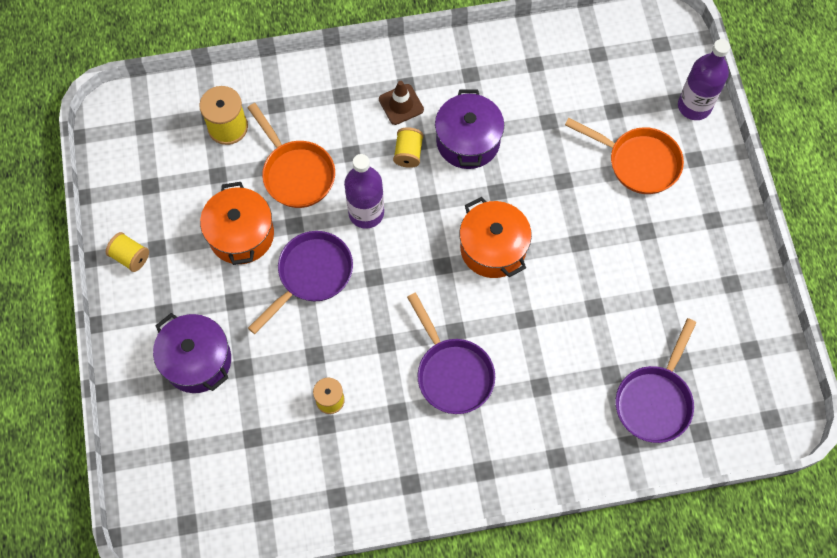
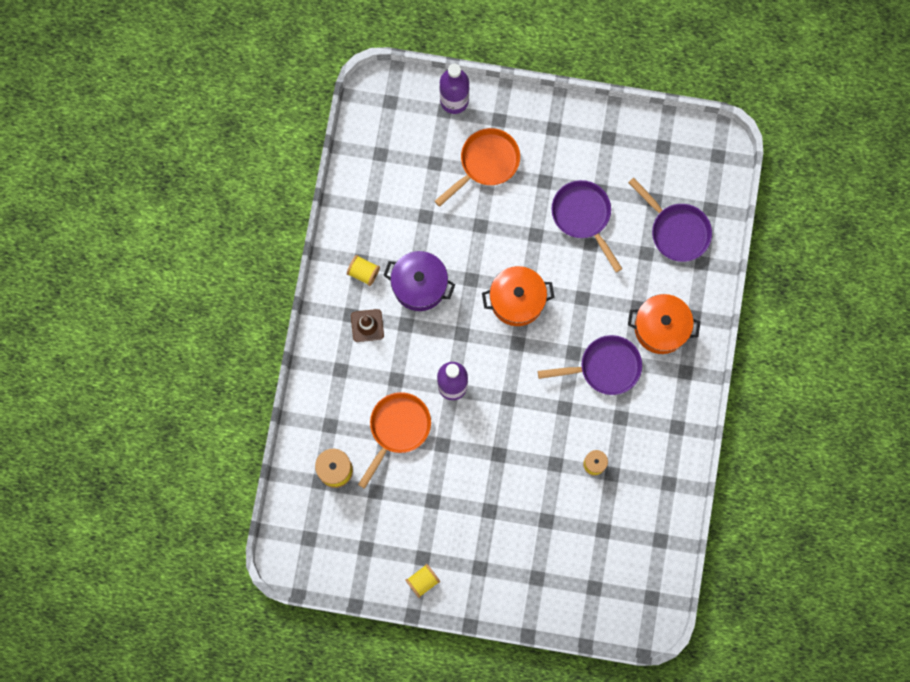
camera: 70 degrees left, 10 degrees up
(197, 360) = (528, 553): purple pot -> none
(241, 235) = (435, 488): orange pot -> orange pot (661, 328)
(296, 173) = (397, 429): orange pan -> orange pan turned 45 degrees counterclockwise
(311, 275) = (489, 445): purple pan -> purple pan (583, 216)
(408, 153) = (413, 335): yellow spool -> yellow spool (363, 272)

